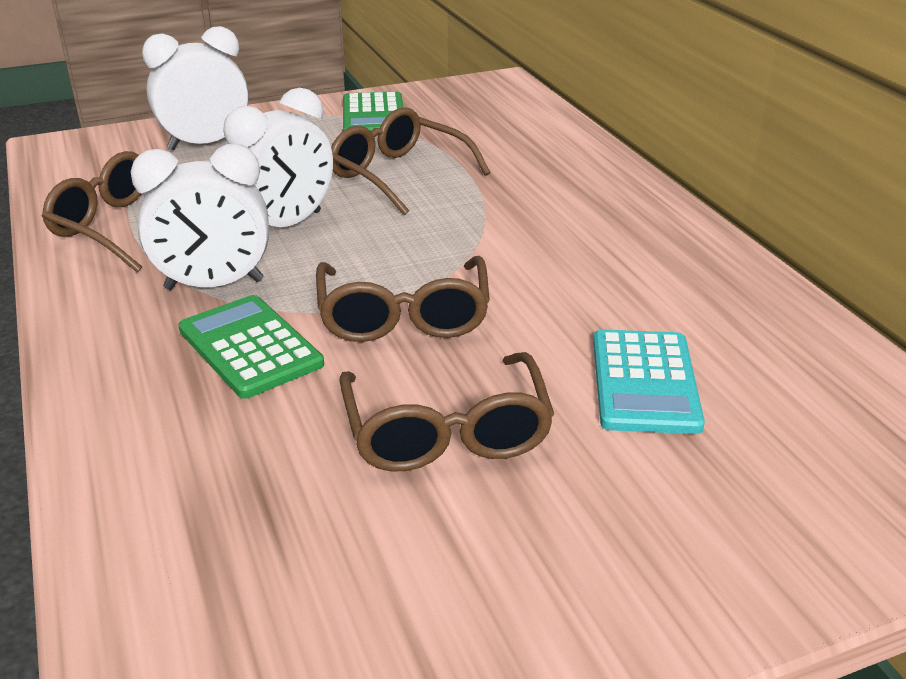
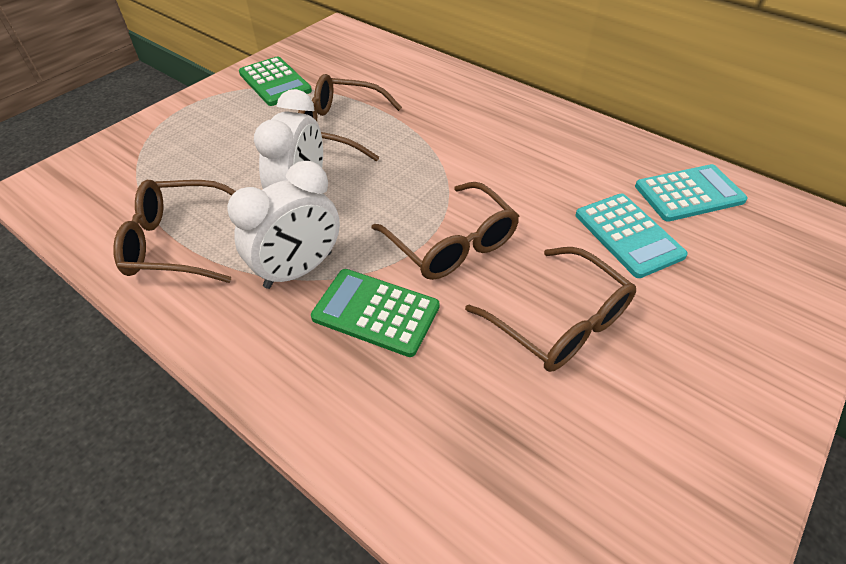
camera: 30 degrees left, 15 degrees up
(205, 144) = (167, 145): white clock -> none
(794, 369) = (689, 193): none -> turquoise calculator

